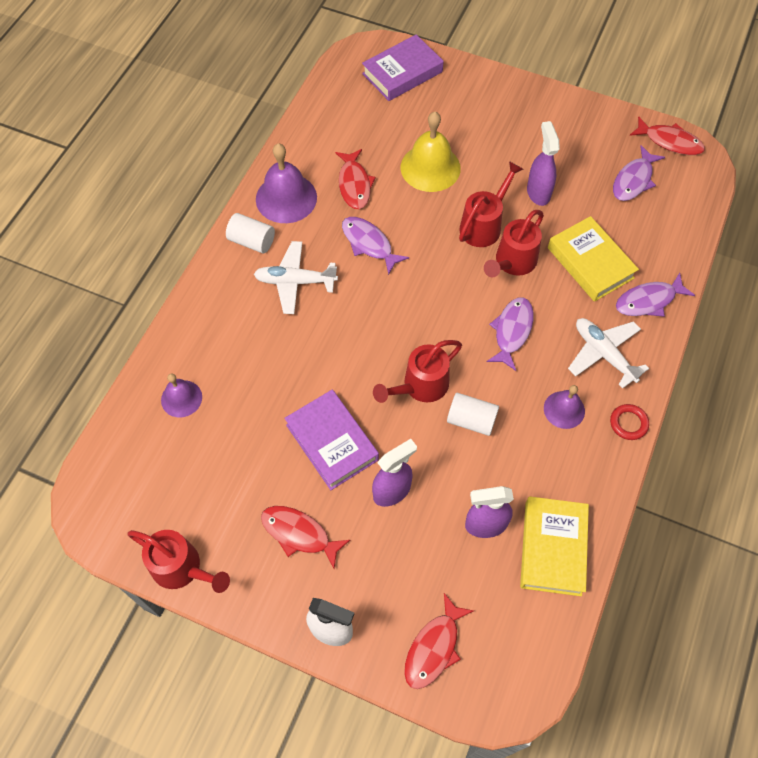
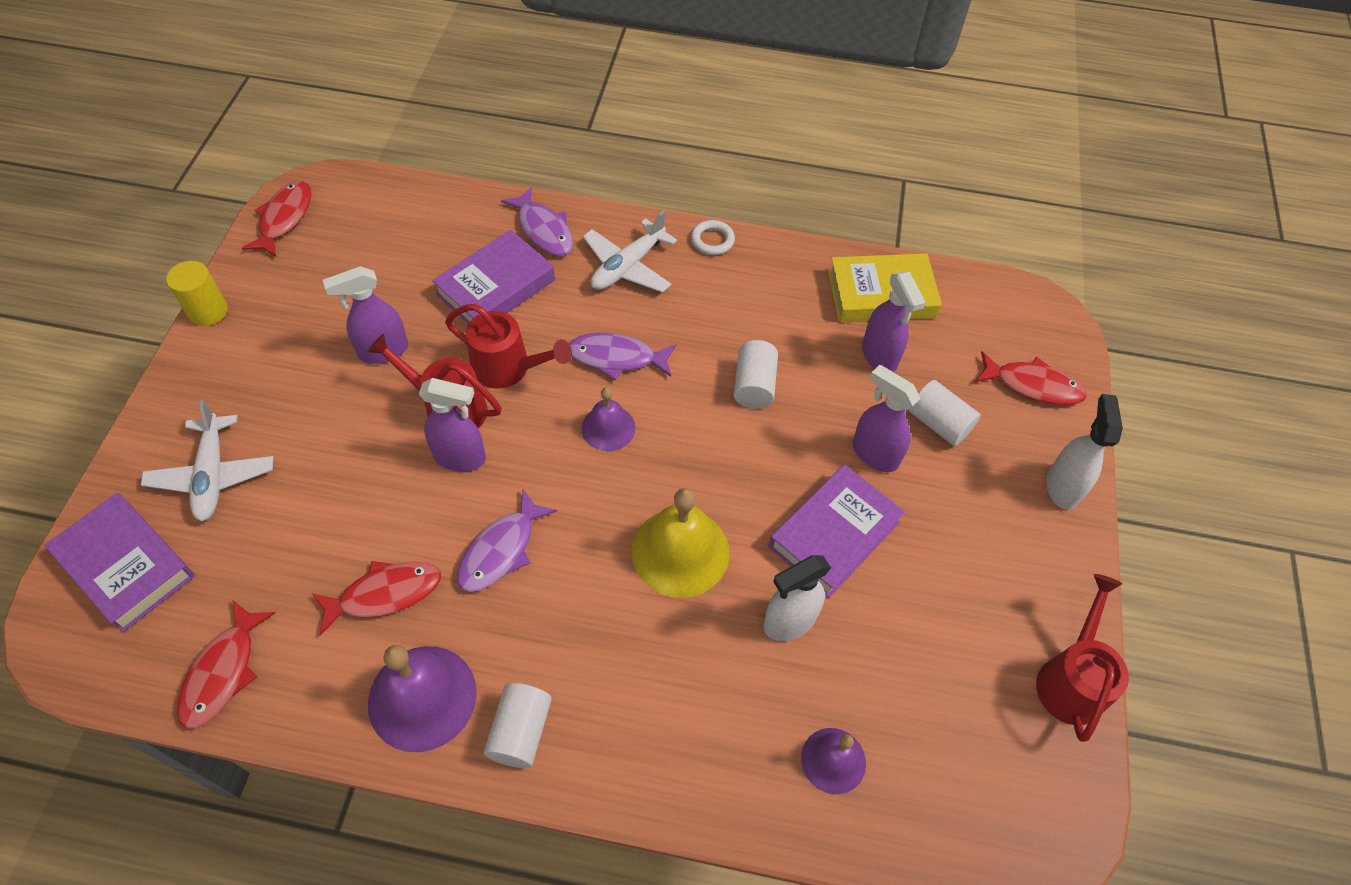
camera: 105 degrees left, 5 degrees down
(276, 396) = (789, 621): none -> white spray bottle
(295, 281) = (589, 642): white plane -> white plane (213, 475)
(299, 534) = (968, 546): red fish -> red fish (223, 672)
(410, 551) = (939, 423): none -> white cylinder
(420, 386) = (723, 446): red watering can -> none
(430, 167) = (343, 491): yellow bell -> yellow bell (680, 551)
(442, 229) = (460, 457): none -> purple spray bottle
(564, 409) = (712, 297): purple bell -> purple bell (608, 428)
(585, 102) = (208, 311): none -> yellow cylinder
(590, 263) = (496, 287): yellow book -> purple book
(628, 423) = (712, 240): red ring -> white ring
(633, 180) = (354, 251): purple fish -> none

